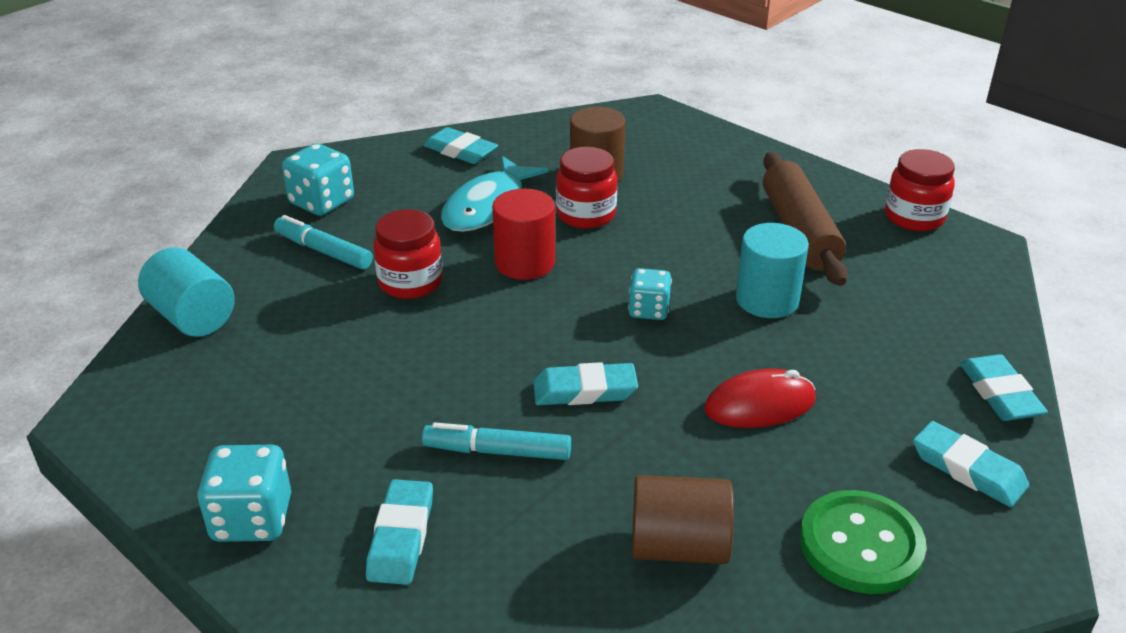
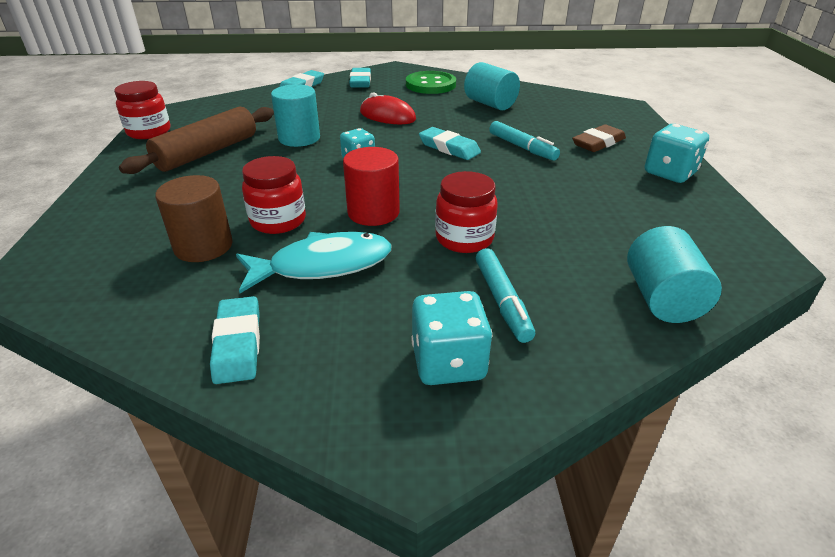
camera: 135 degrees left, 0 degrees up
(401, 537) = (598, 143): turquoise eraser -> brown eraser
(679, 546) = (490, 104): brown cylinder -> turquoise cylinder

